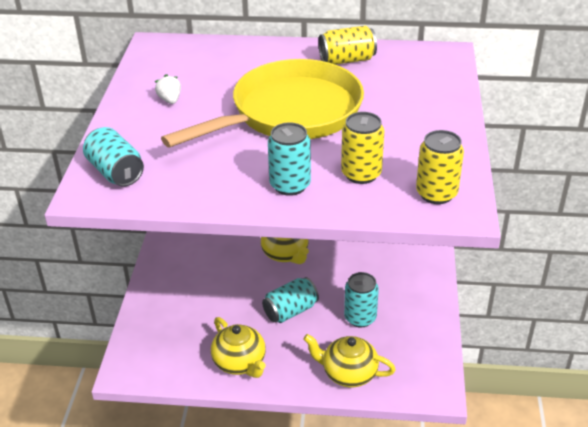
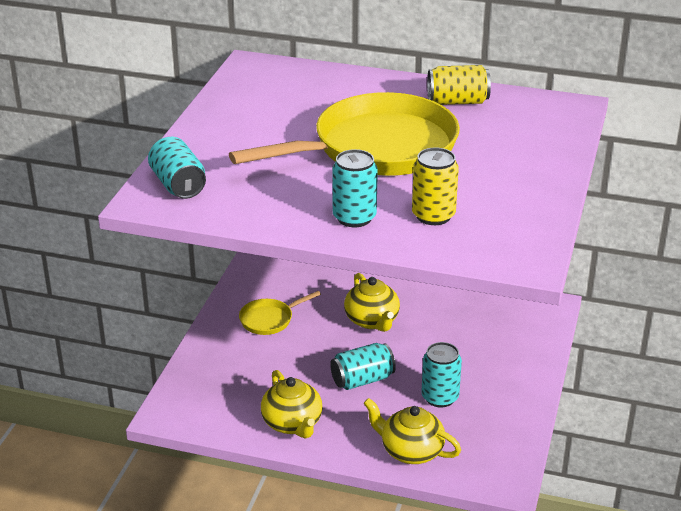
camera: 10 degrees right, 5 degrees down
(170, 100) = (252, 122): white strawberry -> none
(197, 265) = (269, 319): none -> yellow pan
(436, 193) = (507, 243): yellow can -> none

